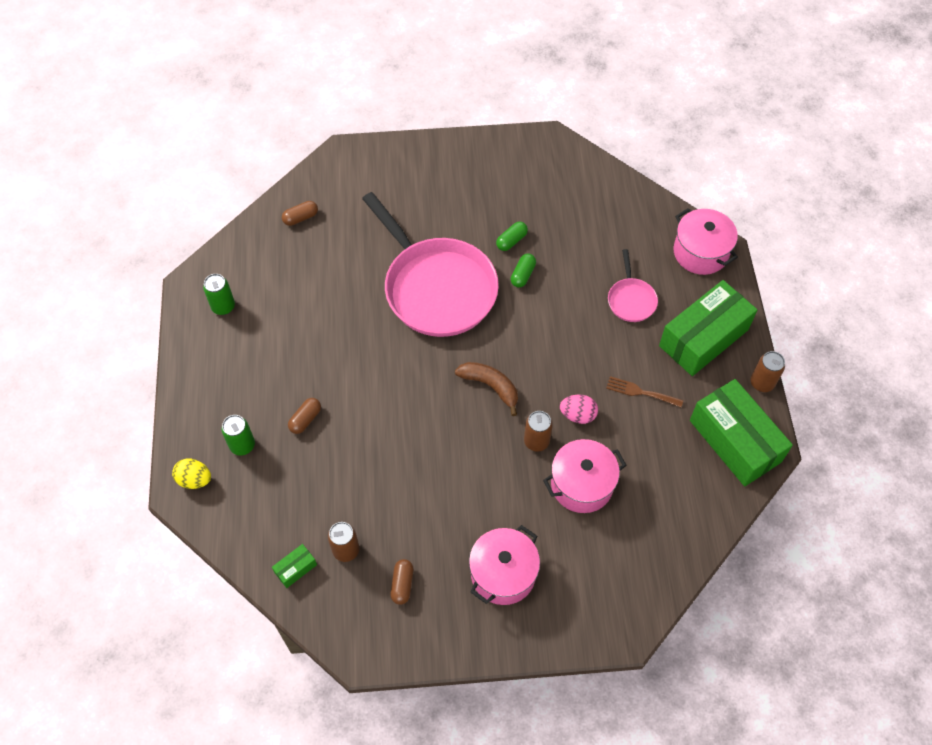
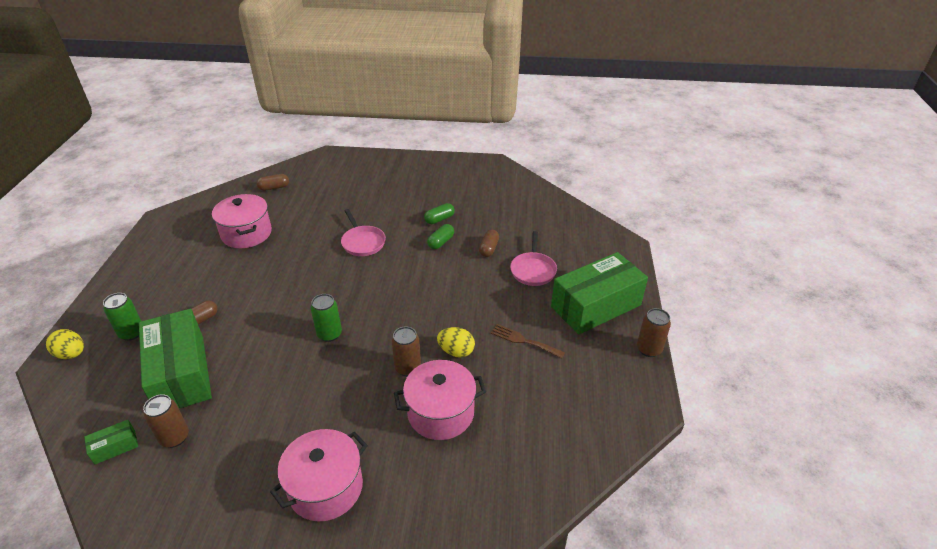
camera: 10 degrees right, 20 degrees down
(223, 307) = (179, 234): green can -> green can (329, 334)
(402, 584) = (214, 481): brown capsule -> brown capsule (489, 249)
(436, 288) = (362, 242): pink pan -> pink pan, size x0.44
(490, 386) = (381, 318): brown banana -> none
(578, 415) = (456, 351): pink egg -> yellow egg
(700, 252) = (605, 245): pink pot -> pink pot (246, 233)
(735, 441) = (613, 396): green box -> green box (181, 373)

